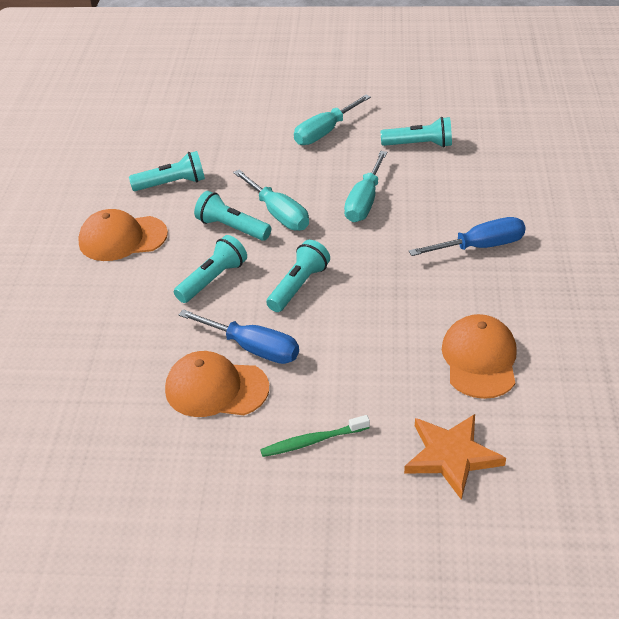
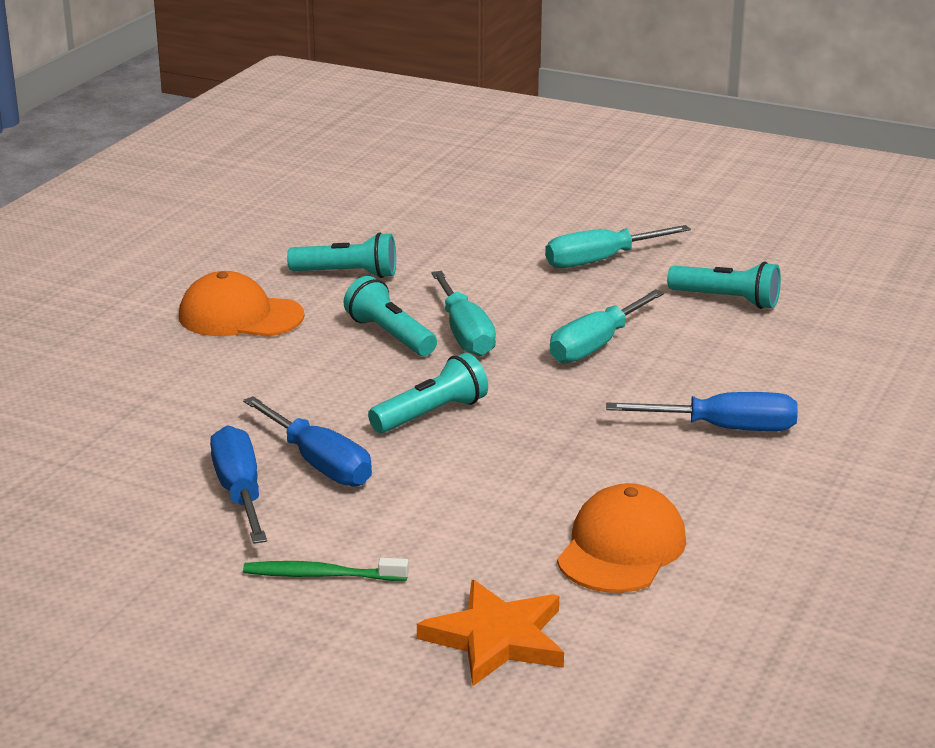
camera: 20 degrees right, 15 degrees down
(213, 279) = (323, 382): turquoise flashlight -> none
(216, 388) = (240, 492): orange cap -> blue screwdriver

